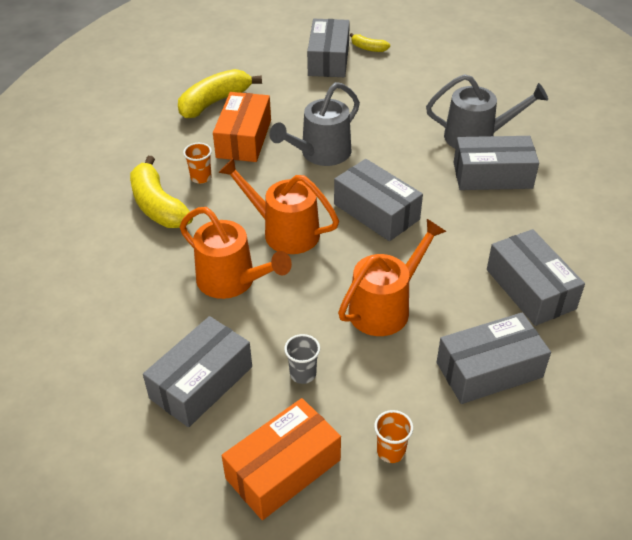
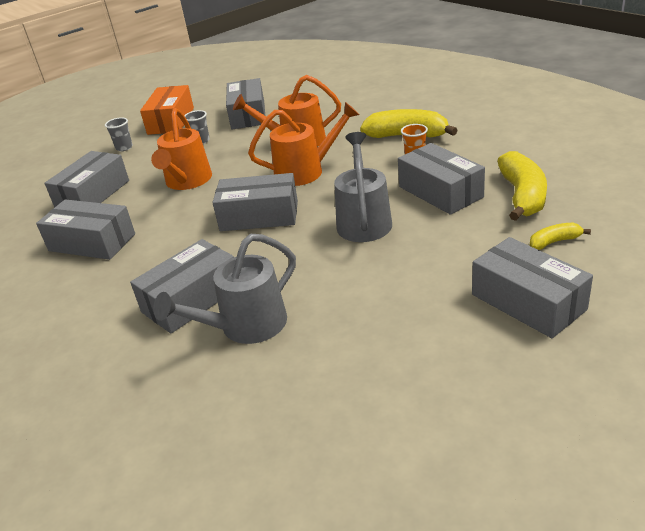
camera: 140 degrees right, 10 degrees down
(244, 139) = (440, 192): orange box -> grey box
(368, 48) = (521, 351): yellow banana -> yellow banana (554, 242)
(391, 451) = (124, 148): orange cup -> grey cup

